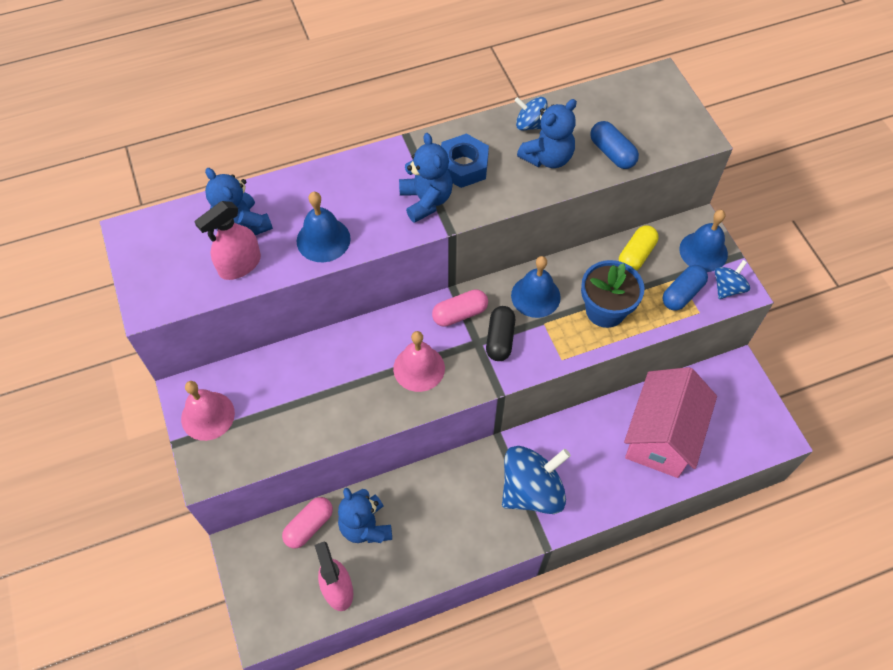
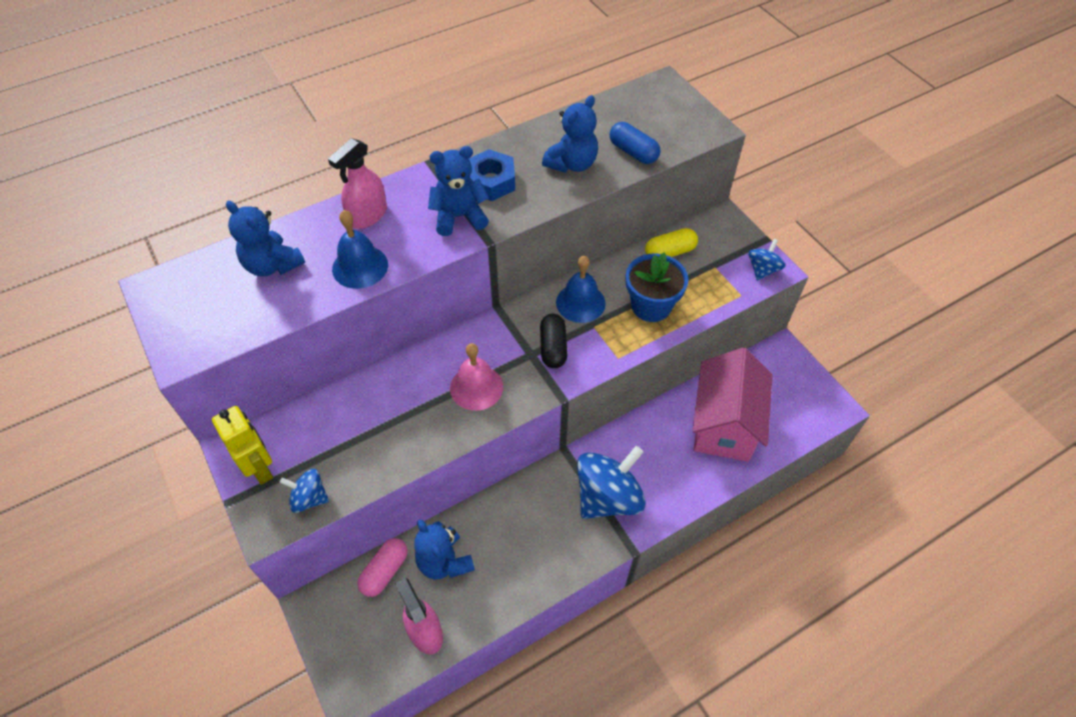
camera: 10 degrees left, 5 degrees down
(208, 415) = (260, 468): pink bell -> yellow robot
(239, 265) = (275, 302): pink spray bottle -> pink spray bottle (367, 216)
(426, 200) = (459, 217): blue teddy bear -> blue teddy bear turned 75 degrees counterclockwise
(460, 314) = (508, 330): pink capsule -> none
(530, 125) = (549, 137): blue spinning top -> blue spinning top (309, 498)
(636, 255) = (670, 252): yellow capsule -> yellow capsule turned 45 degrees clockwise
(682, 294) = (721, 281): blue capsule -> none
(703, 251) = (732, 240): blue bell -> none

